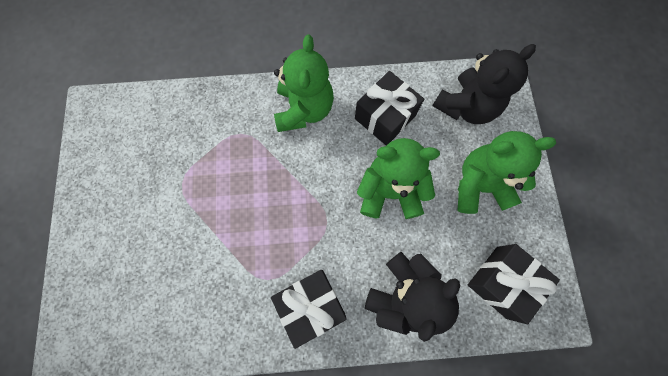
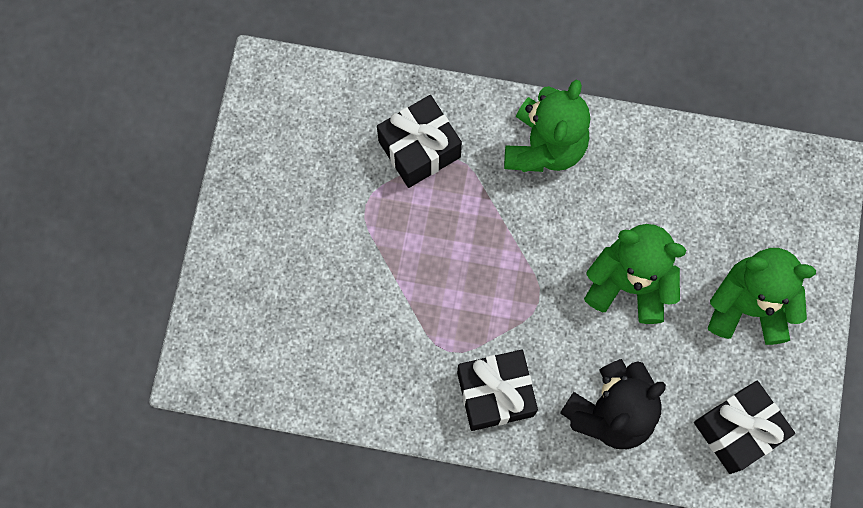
camera: 15 degrees right, 0 degrees up
(385, 117) = (650, 184): black gift -> black gift (419, 149)
(466, 106) = (764, 197): black teddy bear -> none

